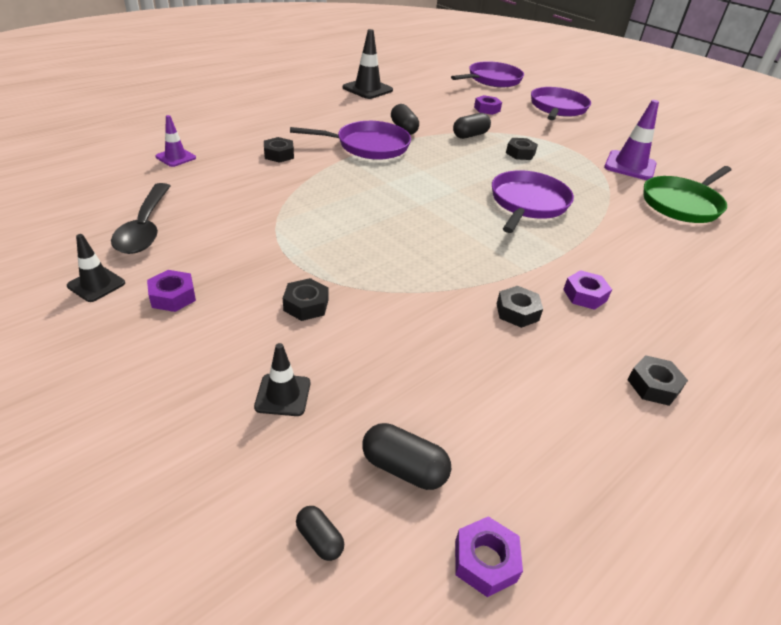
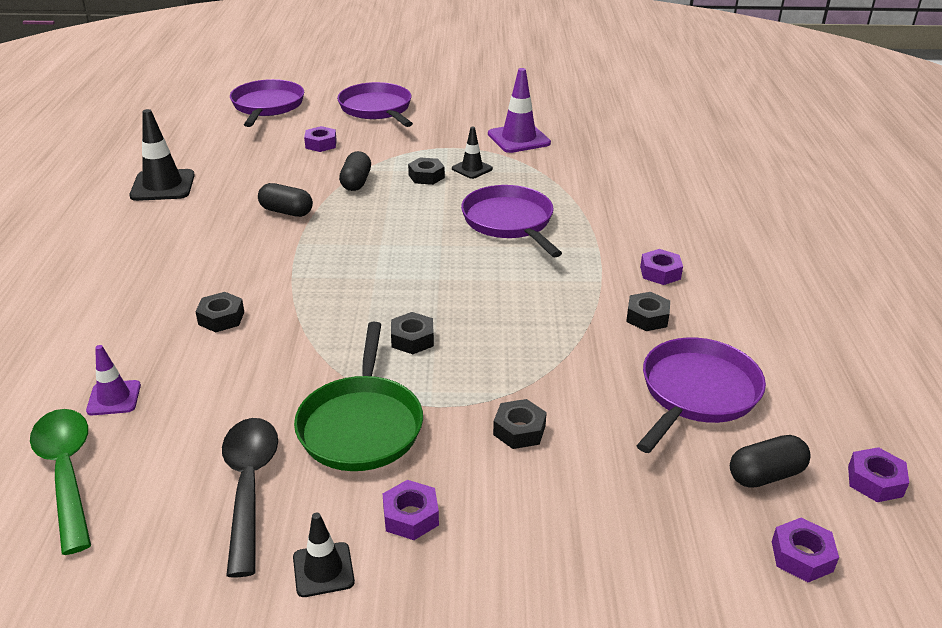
camera: 45 degrees left, 5 degrees down
(105, 172) = (66, 473): none -> green spoon
(145, 227) = (249, 486): black spoon -> black spoon turned 135 degrees counterclockwise
(283, 395) = (629, 503): black traffic cone -> black traffic cone (472, 169)
(320, 539) = (802, 556): black capsule -> purple nut
(369, 146) = (289, 250): purple pan -> purple pan (697, 392)
(653, 386) = (782, 307): black nut -> black nut (412, 339)
(682, 204) = (599, 153): green pan -> green pan (361, 425)

